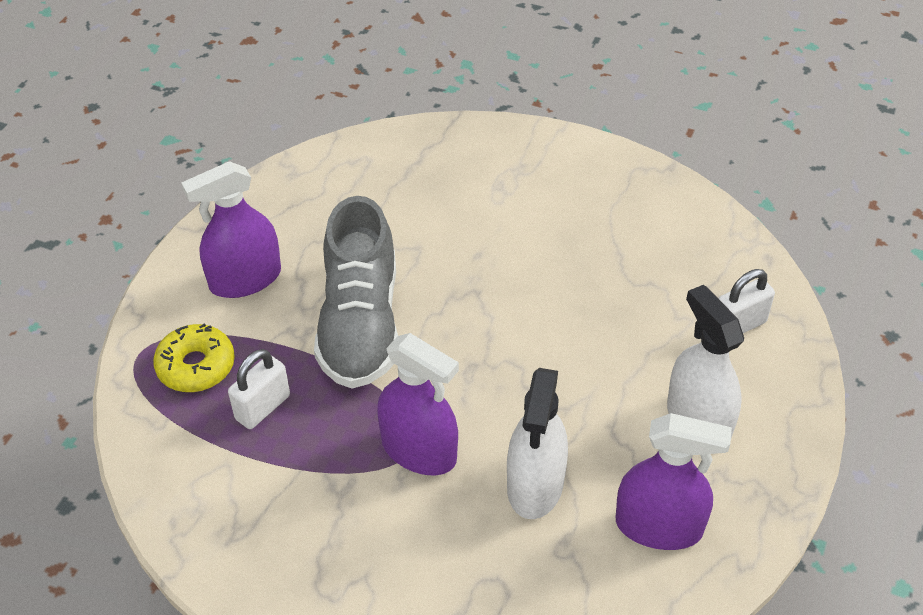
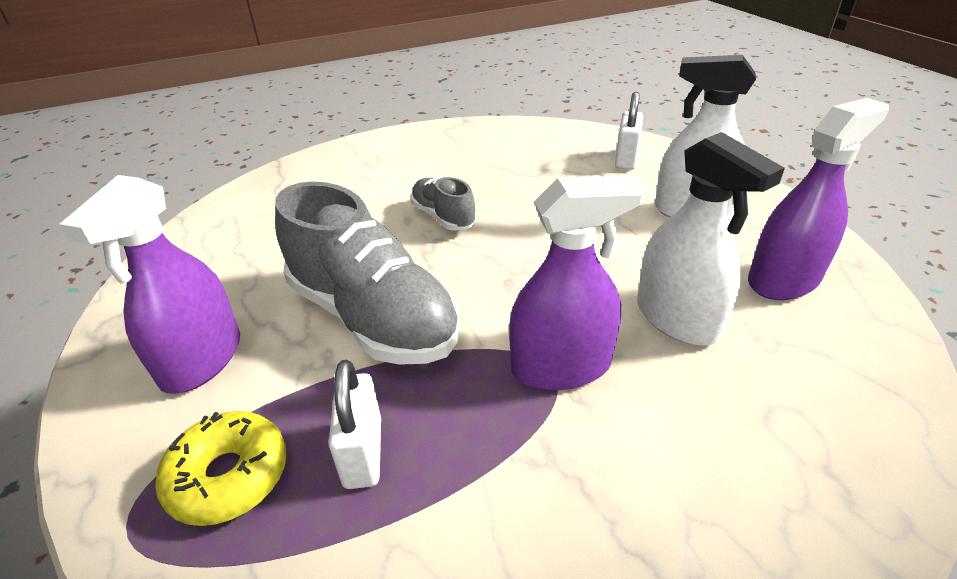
camera: 45 degrees left, 10 degrees down
(504, 272) = (443, 217): none -> grey shoe

